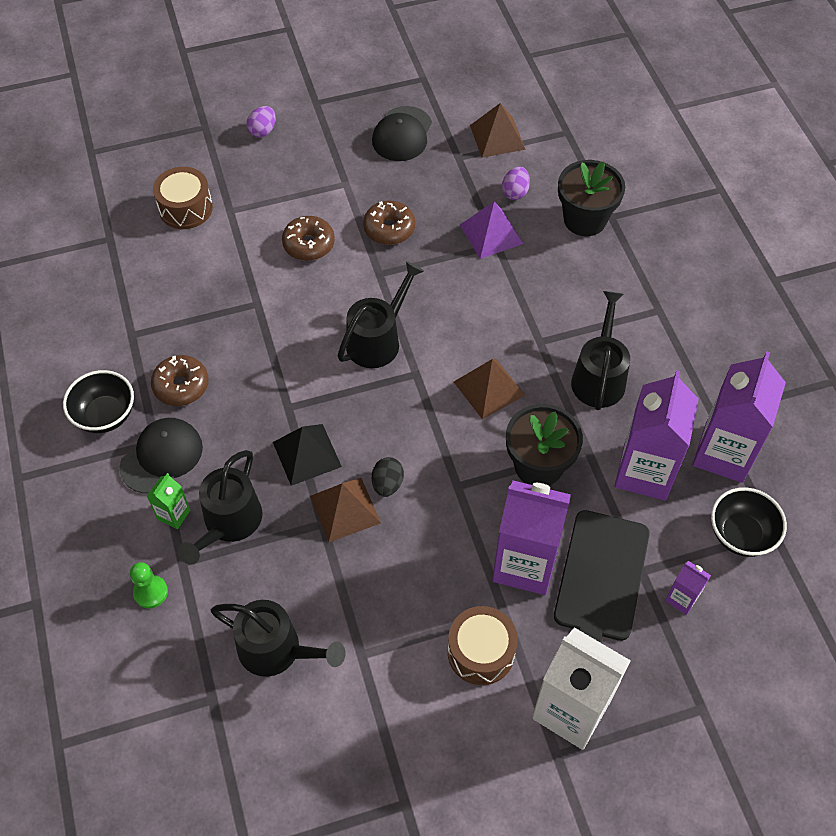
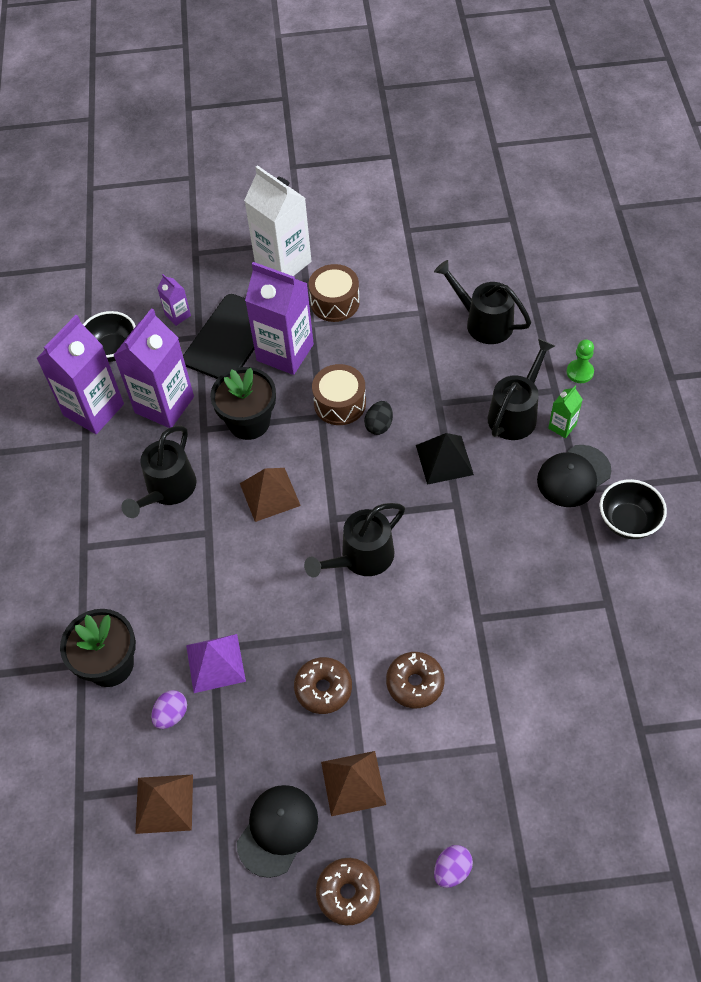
camera: 165 degrees left, 0 degrees up
(181, 386) = (556, 540): brown donut -> brown donut (348, 893)
(186, 208) = (552, 759): brown drum -> brown drum (340, 403)
(345, 509) = (418, 411): brown pyramid -> brown pyramid (353, 783)

